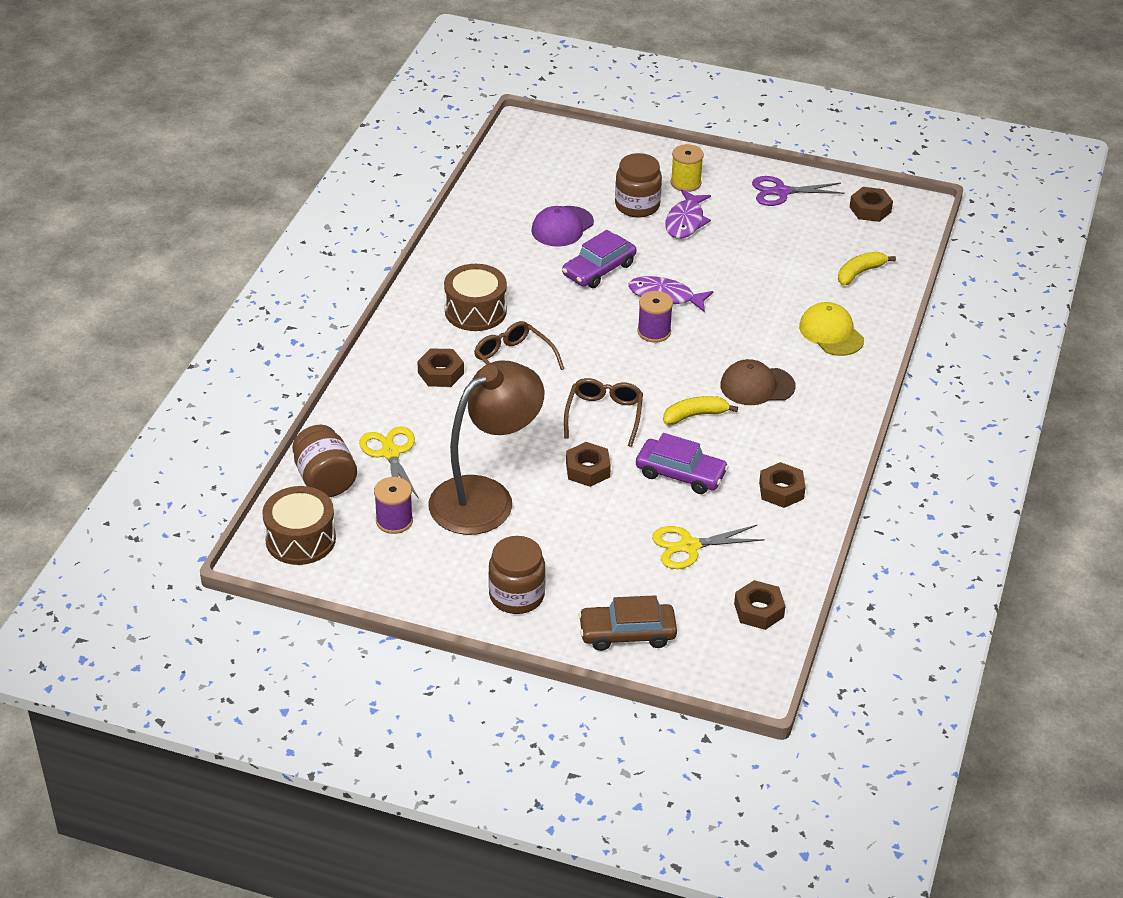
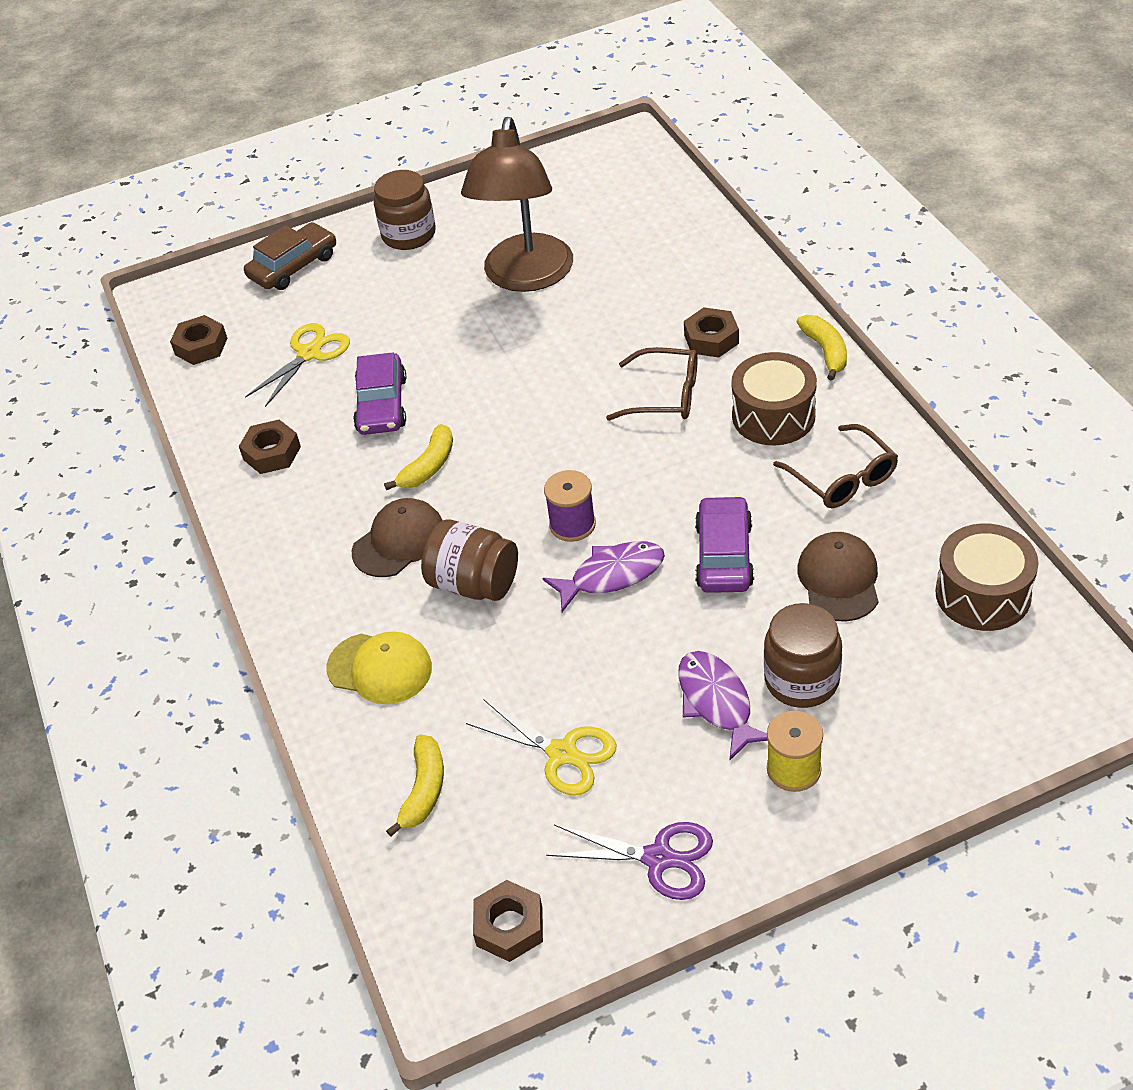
camera: 145 degrees right, 5 degrees up
(300, 539) = (620, 164): brown drum -> brown drum (983, 594)
(325, 480) = (667, 206): brown jar -> brown jar (474, 583)
(390, 453) = (649, 255): yellow scissors -> yellow scissors (562, 753)
(394, 322) = (825, 351): none -> yellow banana
(394, 521) = (572, 217): purple spool -> none
(562, 227) = (839, 579): purple cap -> brown cap
(587, 469) = (469, 352): brown nut -> none
(604, 415) = (514, 407): brown glasses -> brown glasses (843, 478)
(680, 474) = (382, 405): purple car -> purple car turned 75 degrees counterclockwise
(781, 192) = (659, 858): purple scissors -> purple scissors turned 60 degrees clockwise

